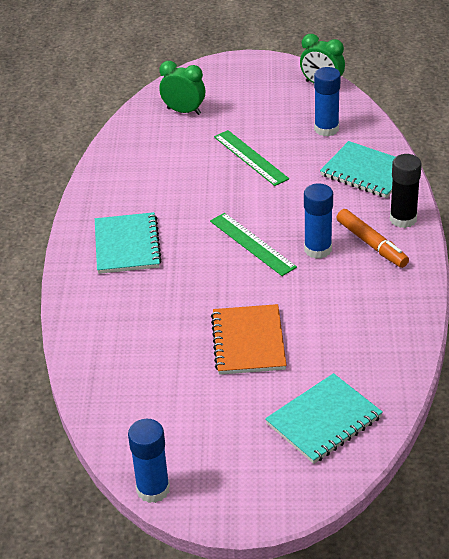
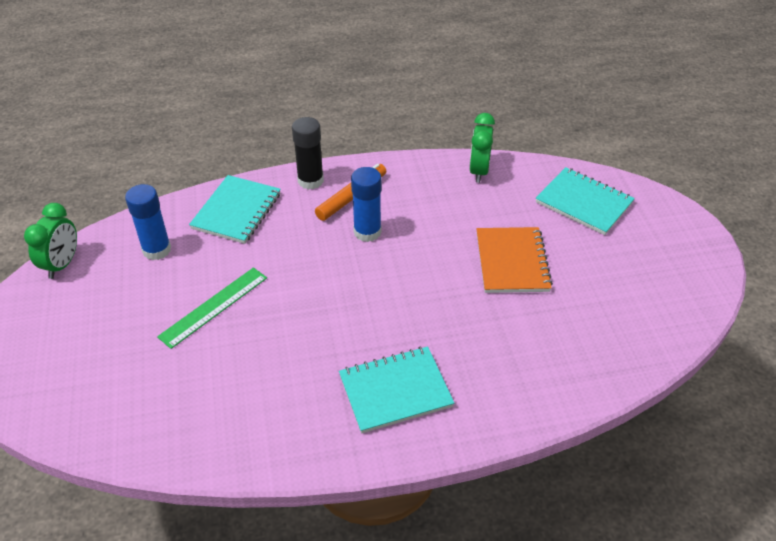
camera: 105 degrees left, 5 degrees up
(153, 489) = (714, 295): blue glue stick -> none
(184, 111) = (109, 392): green clock -> green clock (479, 171)
(248, 342) = (512, 262): orange notebook -> orange notebook turned 75 degrees counterclockwise
(252, 244) = (369, 281): green ruler -> none

